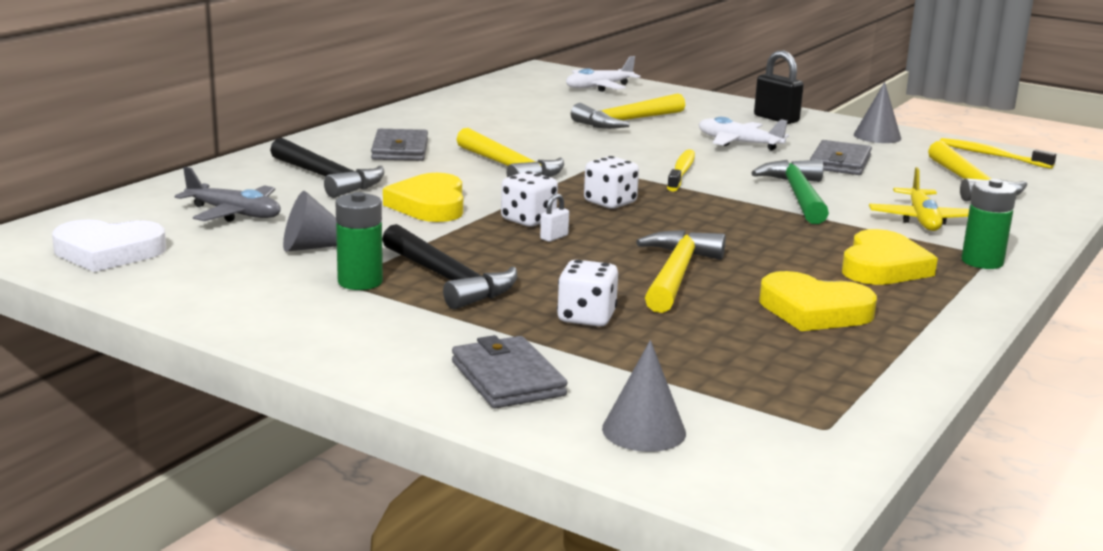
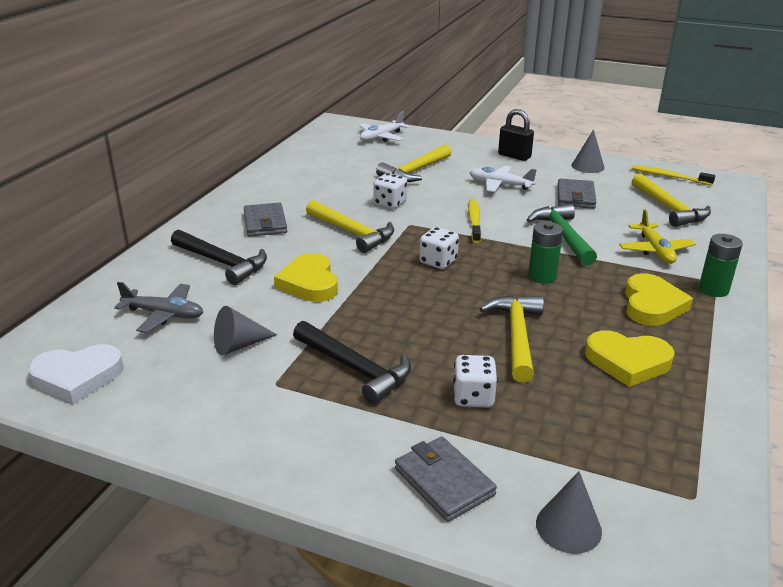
camera: 10 degrees left, 10 degrees up
(360, 282) = (289, 382): green battery -> green battery (542, 276)
(528, 220) = (388, 290): white dice -> white dice (390, 203)
(554, 237) = (414, 307): white padlock -> none

